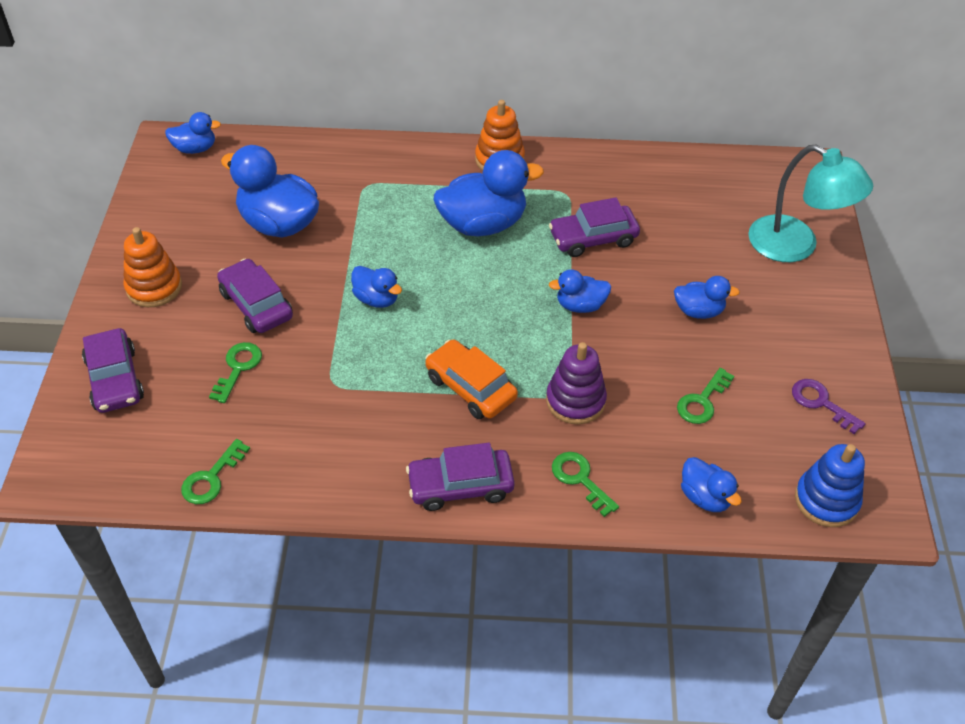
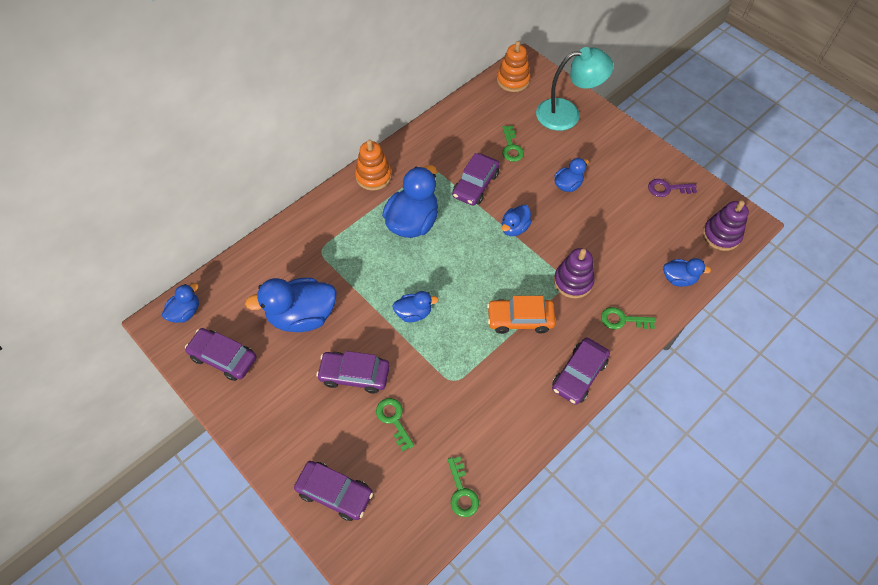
camera: 45 degrees left, 10 degrees up
(154, 287) = (281, 419): orange stacking toy -> orange stacking toy (513, 80)
(176, 205) = (223, 357): none -> purple car
(702, 401) = (623, 231): green key -> green key (511, 147)
(826, 500) = (721, 235): blue stacking toy -> purple stacking toy

